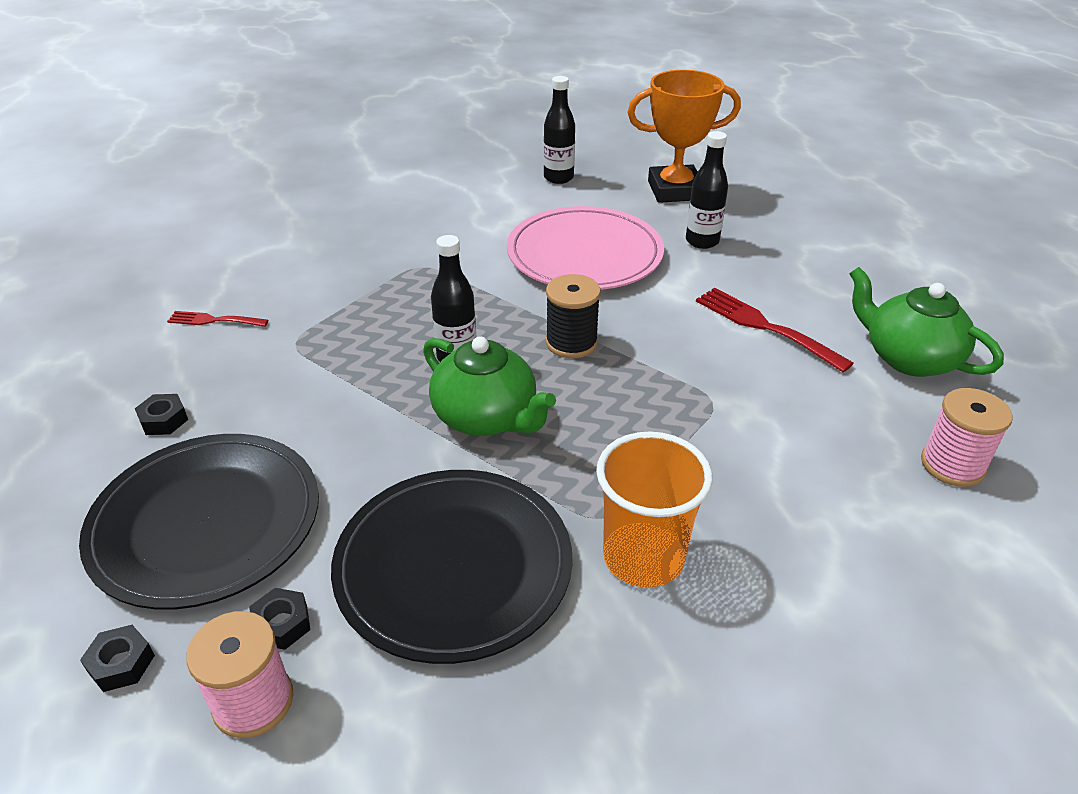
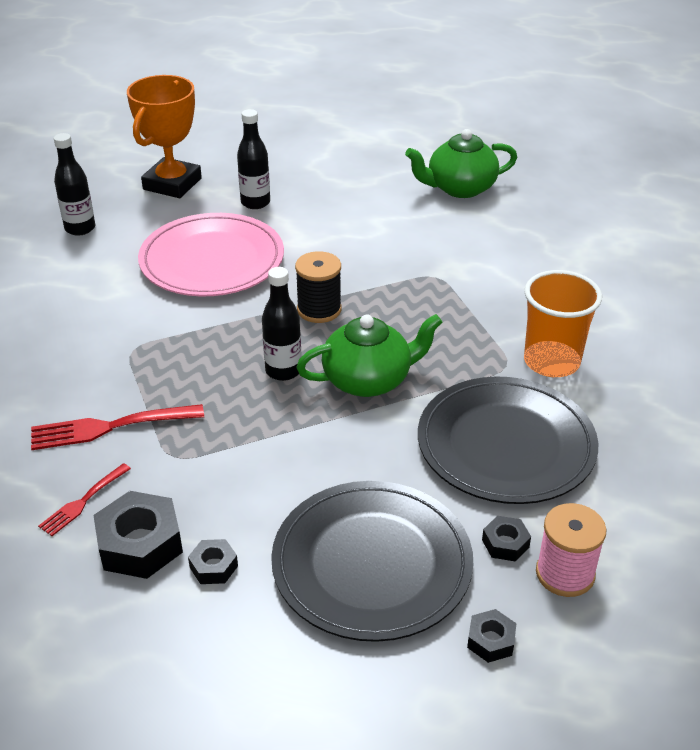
camera: 60 degrees left, 0 degrees up
(176, 369) = (140, 544): none -> black nut
(765, 327) = (381, 223): red fork -> red fork (110, 427)
(952, 465) = (558, 221): pink spool -> none

